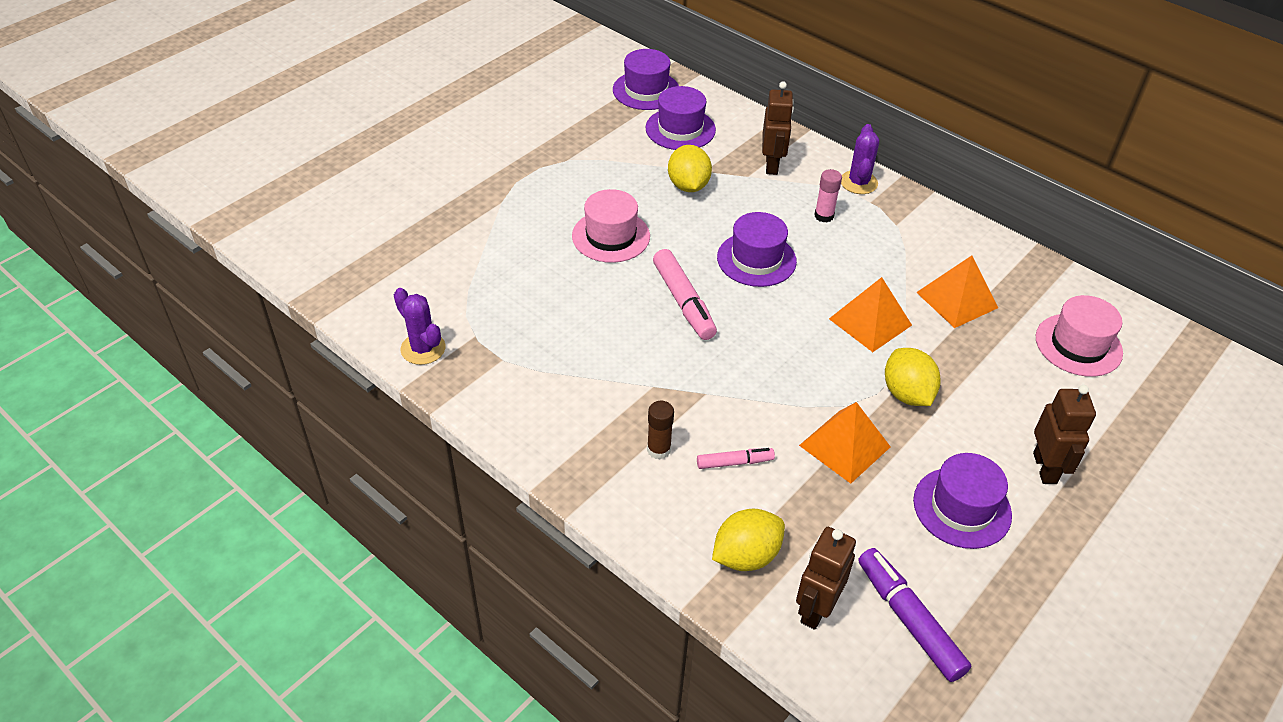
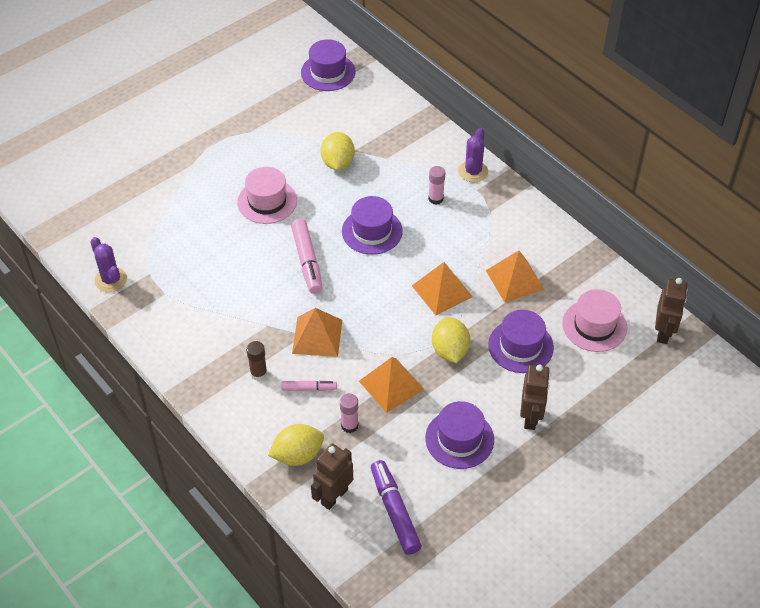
camera: 10 degrees right, 5 degrees up
(680, 129) = (345, 111): purple hat -> purple hat (520, 346)
(725, 393) = (317, 336): none -> orange pyramid
(772, 165) = (409, 150): brown robot -> brown robot (663, 332)
(806, 506) = (349, 425): none -> pink glue stick

